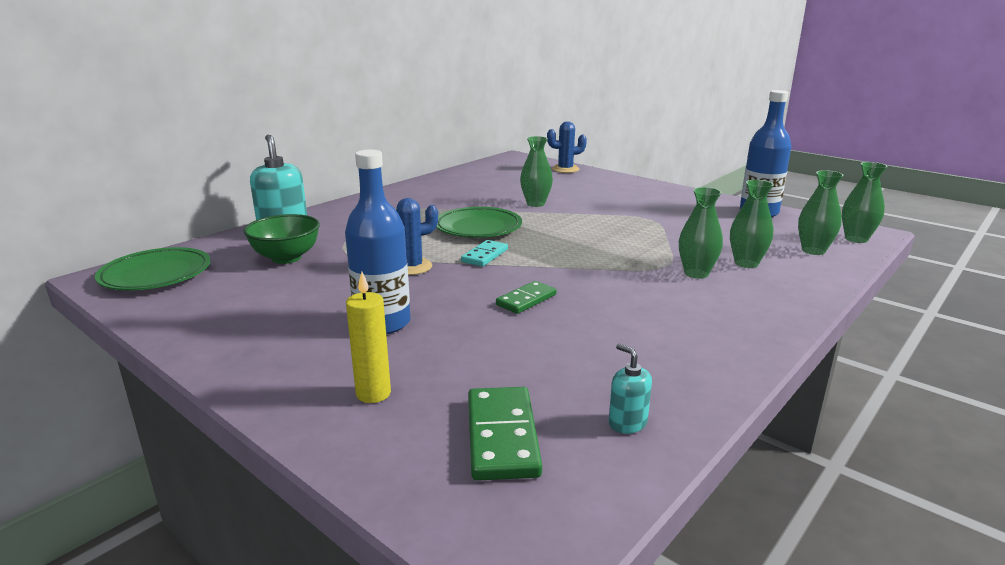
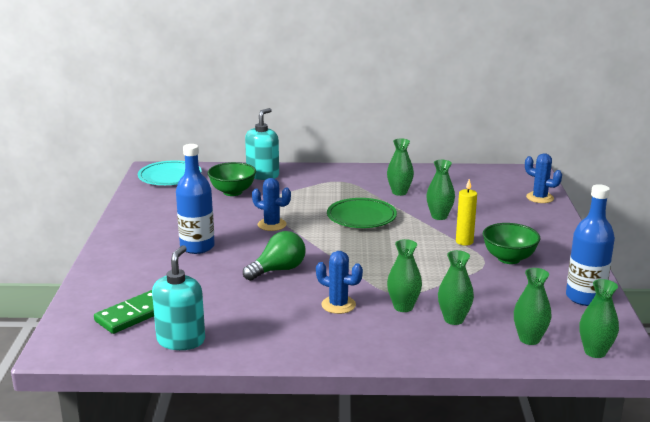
camera: 50 degrees right, 0 degrees up
(156, 275) = (170, 177): green plate -> turquoise plate
(373, 393) = (132, 274): yellow candle -> yellow candle (464, 241)
(458, 200) = (399, 192): none -> green vase
(484, 255) = (320, 236): turquoise domino -> none
(526, 300) = (278, 270): green domino -> green light bulb
(627, 423) = (181, 340): turquoise soap dispenser -> turquoise soap dispenser, size x1.97
(653, 298) = (338, 305): none -> blue cactus
(656, 210) = (509, 258): none -> green bowl

